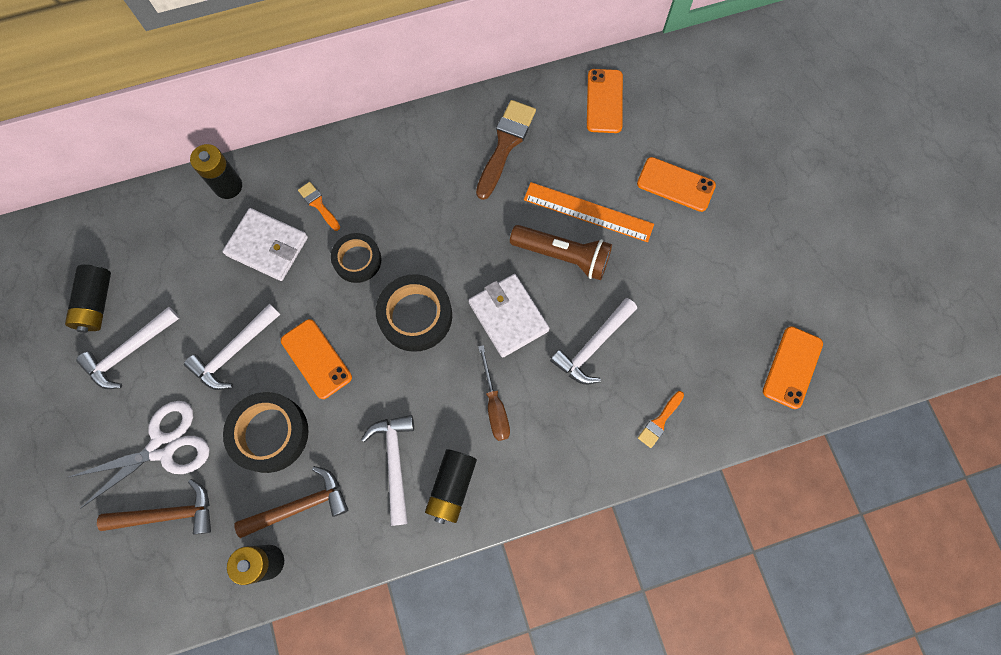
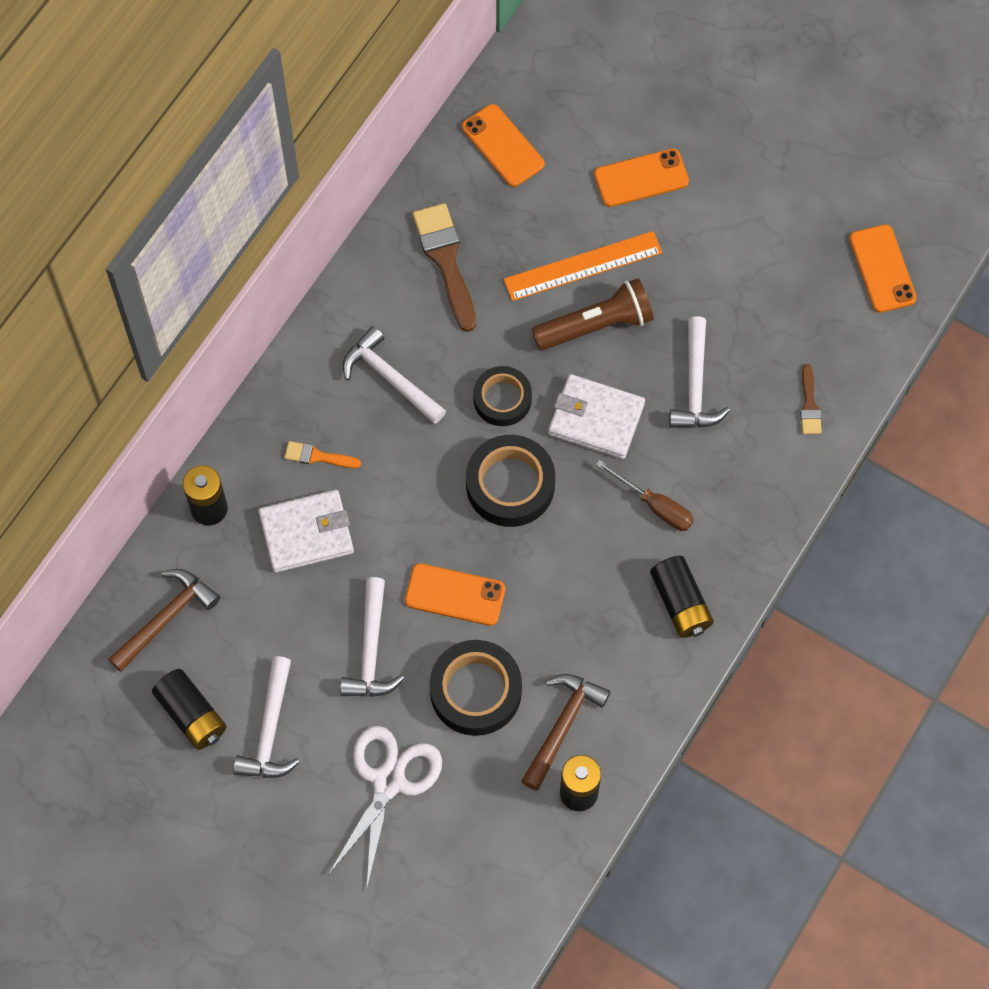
camera: 40 degrees left, 5 degrees down
(168, 514) = (451, 830): brown hammer -> brown hammer (166, 618)
(357, 260) = (407, 478): black tape -> black tape (502, 399)
(394, 462) = (611, 624): white hammer -> white hammer (390, 378)
(660, 421) = (809, 405): orange brush -> brown brush

